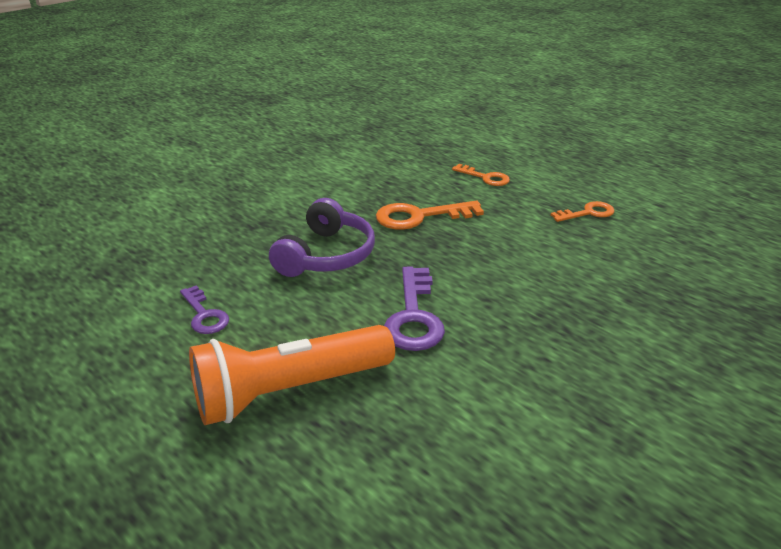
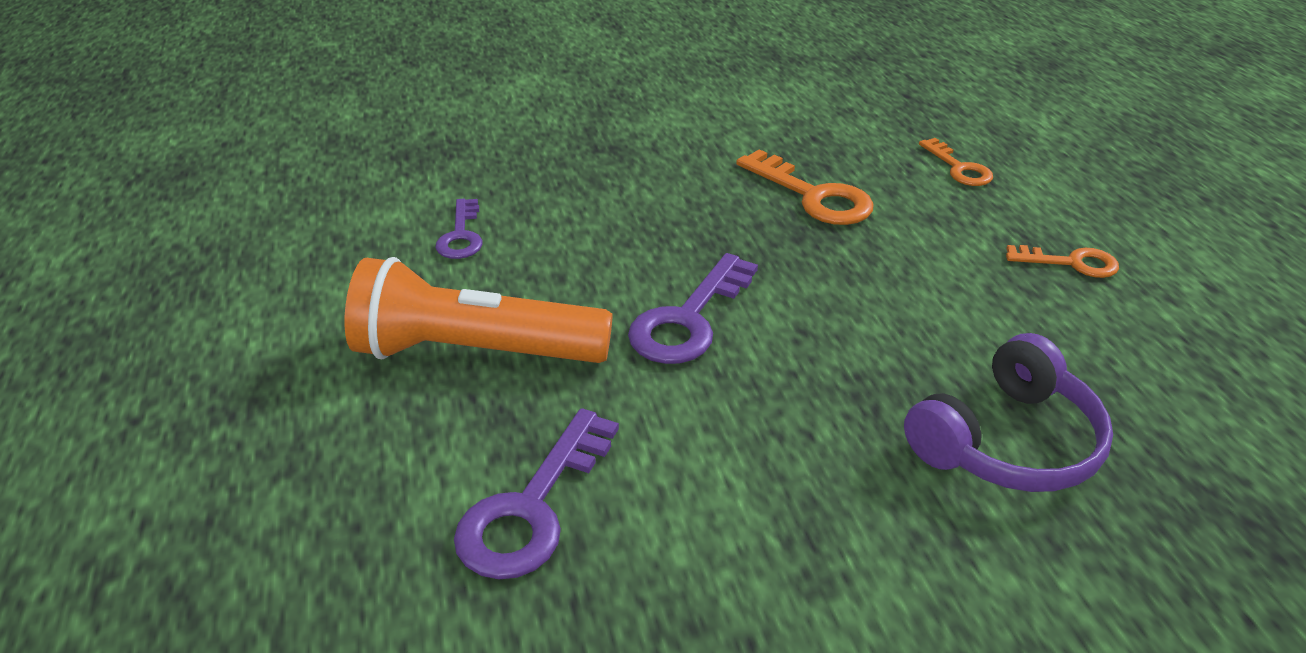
camera: 30 degrees right, 5 degrees up
(326, 255) = (651, 209): purple headphones -> purple headphones (1007, 441)
(419, 217) = (813, 196): orange key -> orange key turned 150 degrees counterclockwise
(426, 479) = (532, 508): none -> purple key

